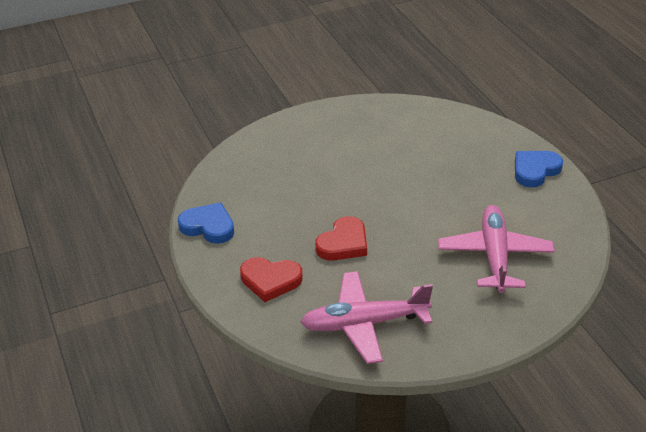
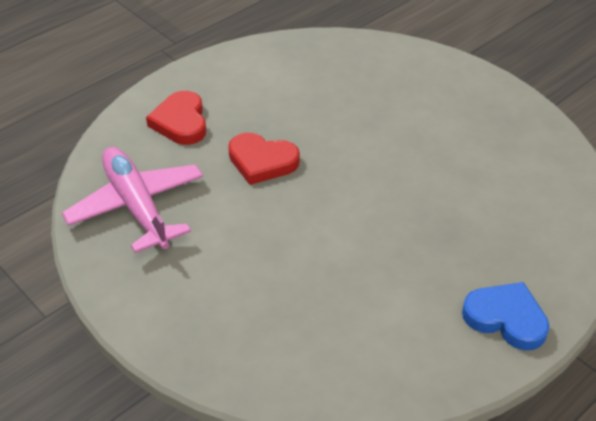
camera: 70 degrees right, 5 degrees up
(208, 226) = (246, 60): blue heart -> none
(494, 256) = (297, 301): pink plane -> none

